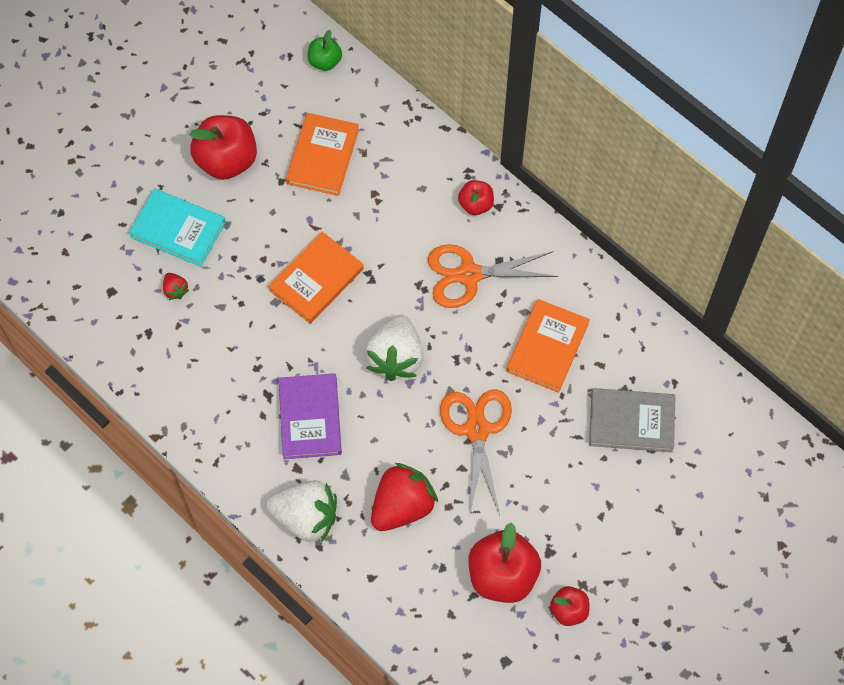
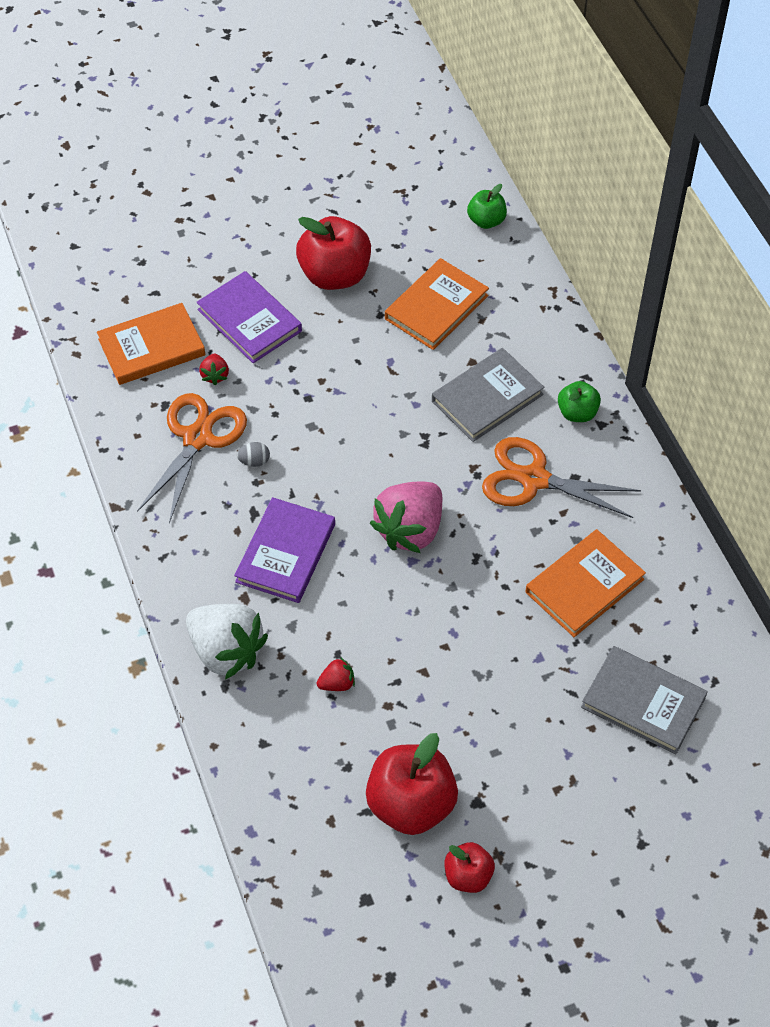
camera: 25 degrees right, 10 degrees down
(178, 229) = (249, 320): turquoise book -> purple book
(246, 351) = (254, 461): none -> grey egg
(316, 280) = (366, 421): orange book -> orange book (152, 347)
(395, 357) = (410, 529): white strawberry -> pink strawberry
(400, 220) = (487, 398): none -> grey book
(402, 506) = (337, 683): red strawberry -> red strawberry, size x0.45
(476, 204) = (577, 413): red apple -> green apple
(477, 430) = (461, 639): orange scissors -> orange scissors (197, 438)

